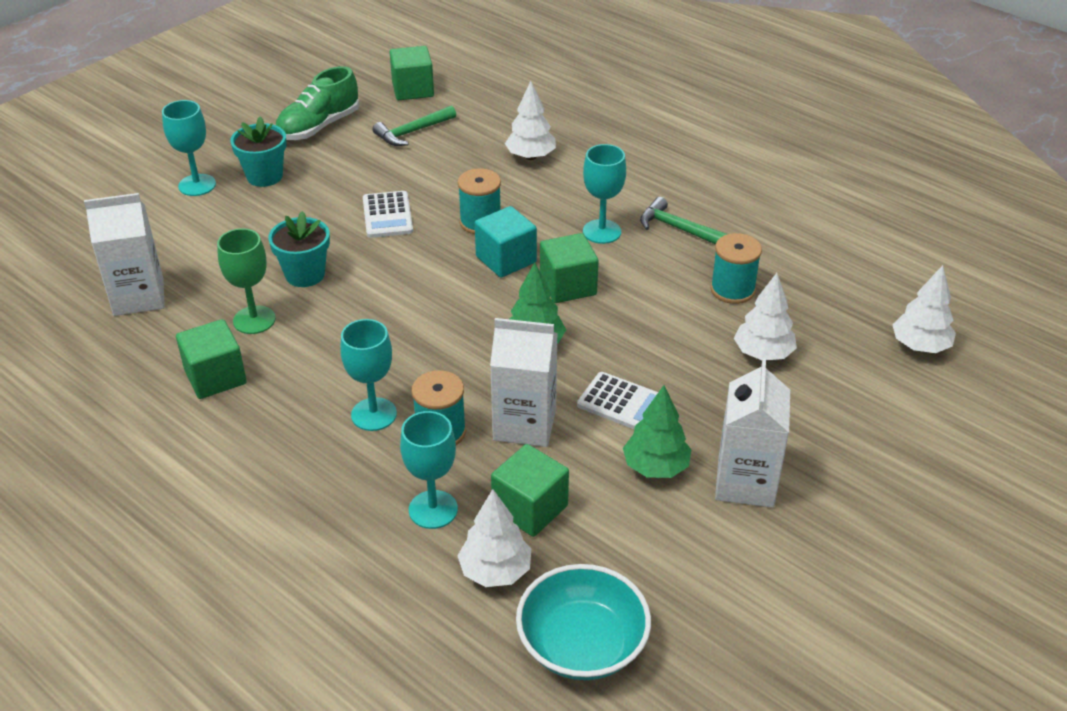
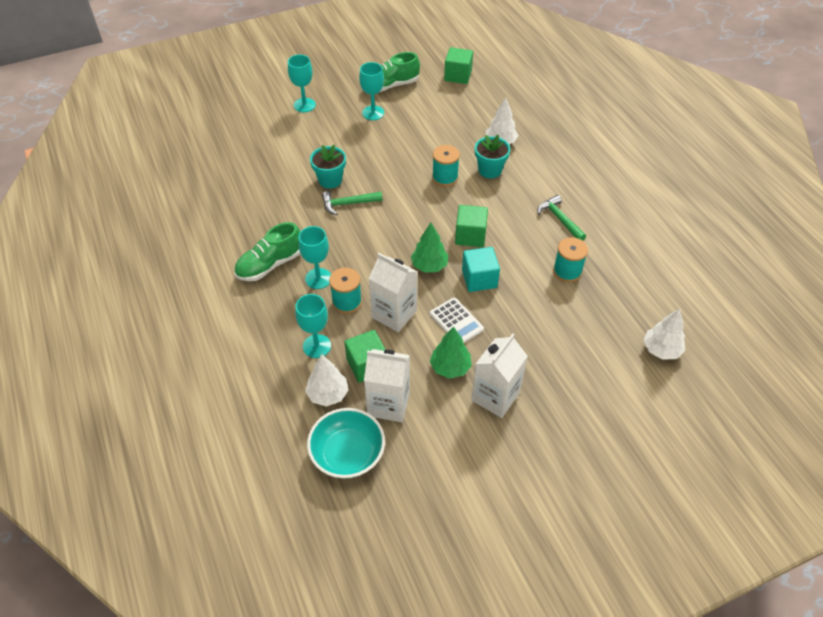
camera: 25 degrees right, 10 degrees up
(138, 297) = (239, 166): white carton -> white carton (388, 404)
(215, 377) = (251, 227): green cube -> none
(254, 320) = (289, 200): green goblet -> none
(264, 176) = (343, 110): turquoise flower pot -> turquoise flower pot (490, 170)
(281, 420) = (270, 265): none -> green shoe
(387, 215) = (395, 156): white calculator -> none
(412, 132) = (440, 105): green hammer -> green hammer (348, 204)
(506, 259) = (445, 207): turquoise cube -> turquoise cube (479, 279)
(602, 231) = (512, 206): turquoise goblet -> turquoise goblet (373, 113)
(763, 353) = (558, 320): white tree -> none

